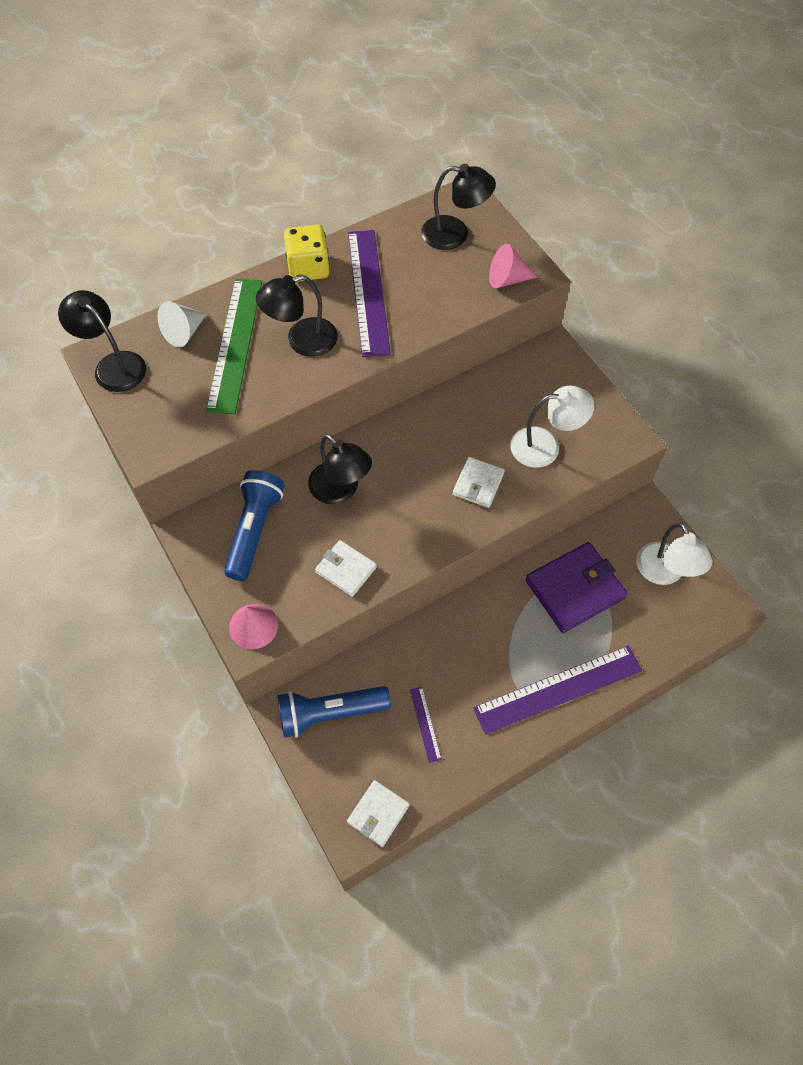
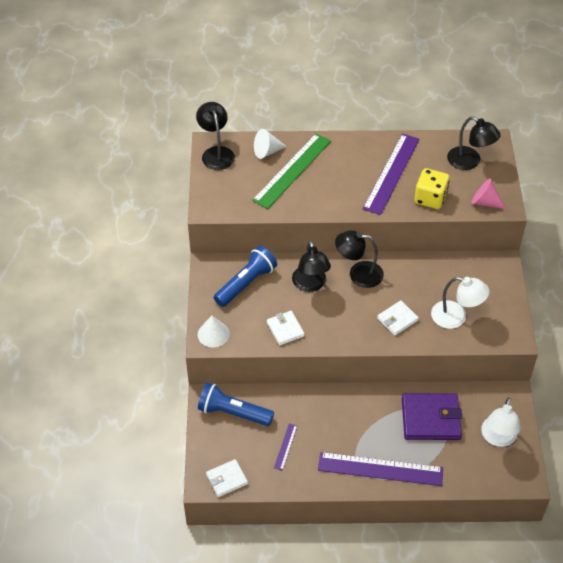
camera: 30 degrees right, 10 degrees down
(253, 626) = (213, 334): pink cone -> white cone
(302, 341) = (332, 185): black lamp -> black lamp (358, 274)
(308, 268) = (364, 145): yellow dice -> yellow dice (430, 198)

